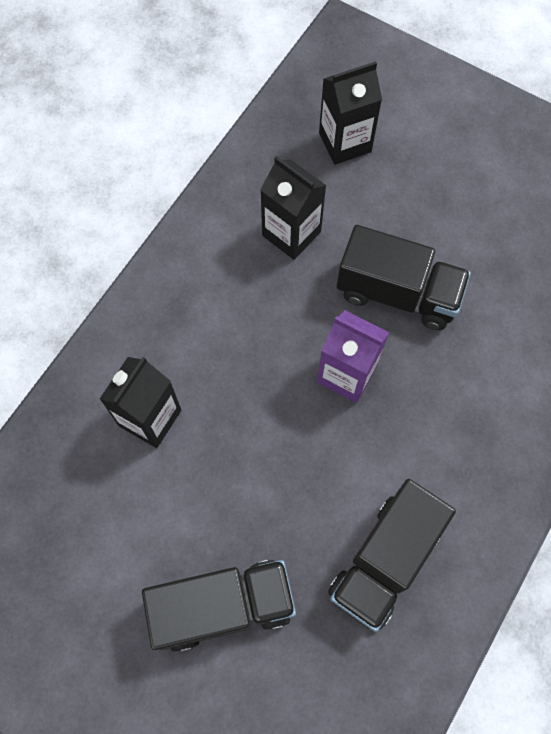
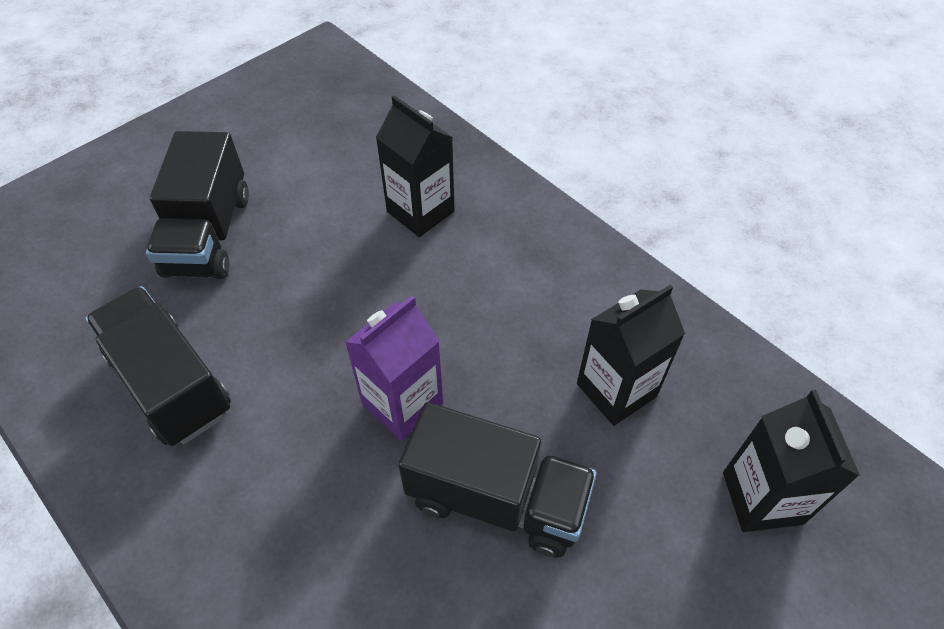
camera: 105 degrees right, 15 degrees down
(397, 293) = (496, 498): black truck -> black truck turned 105 degrees counterclockwise

